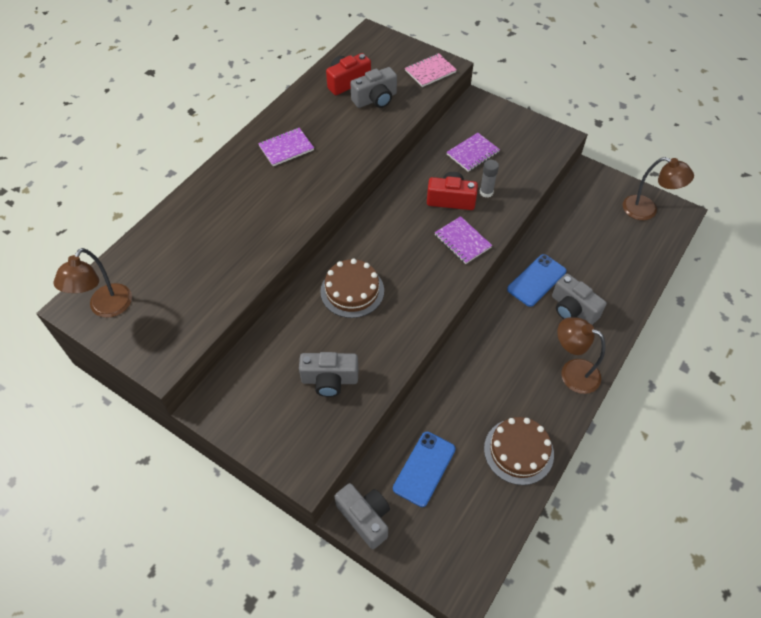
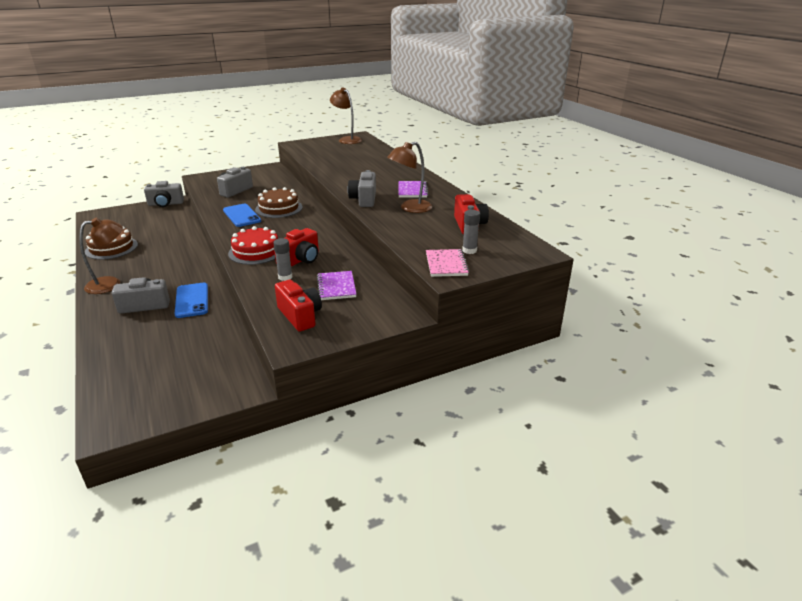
camera: 120 degrees right, 25 degrees down
(375, 99) = (432, 230): grey camera -> grey camera (364, 199)
(396, 67) = (469, 250): none -> grey glue stick
(424, 468) = (157, 222): blue phone -> blue phone (241, 215)
(462, 241) = (256, 251): purple notebook -> red cake
(527, 152) = (300, 316): none -> red camera
(647, 210) = (148, 403): brown lamp -> brown lamp (410, 208)

